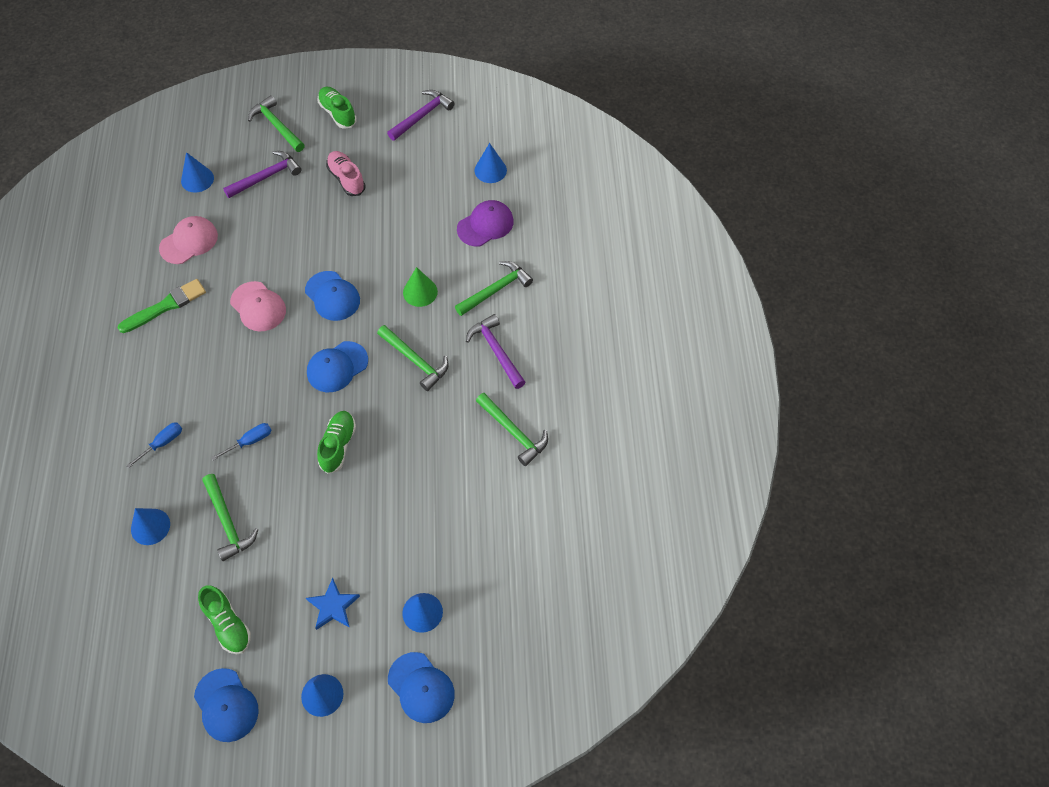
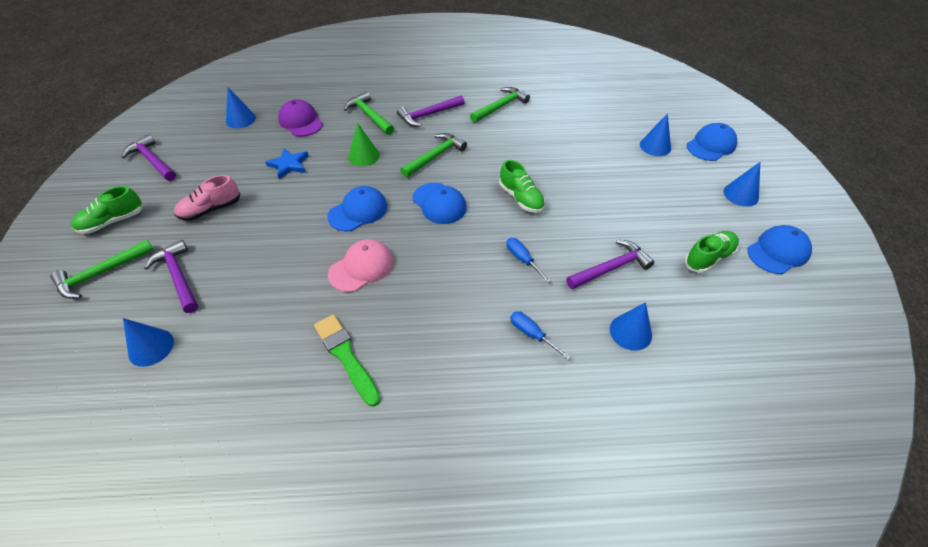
camera: 90 degrees left, 10 degrees down
(189, 242) = (252, 344): pink cap -> none
(227, 522) = (611, 268): green hammer -> purple hammer
(333, 606) = (667, 193): blue star -> blue star (289, 165)
(338, 445) = (521, 198): green shoe -> green shoe turned 135 degrees counterclockwise

